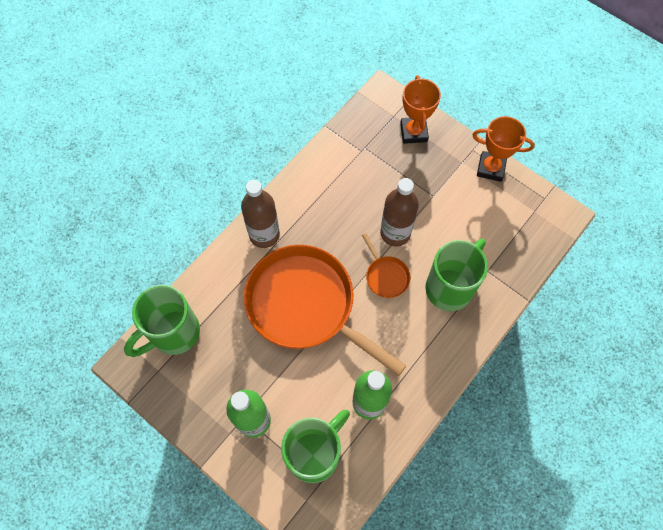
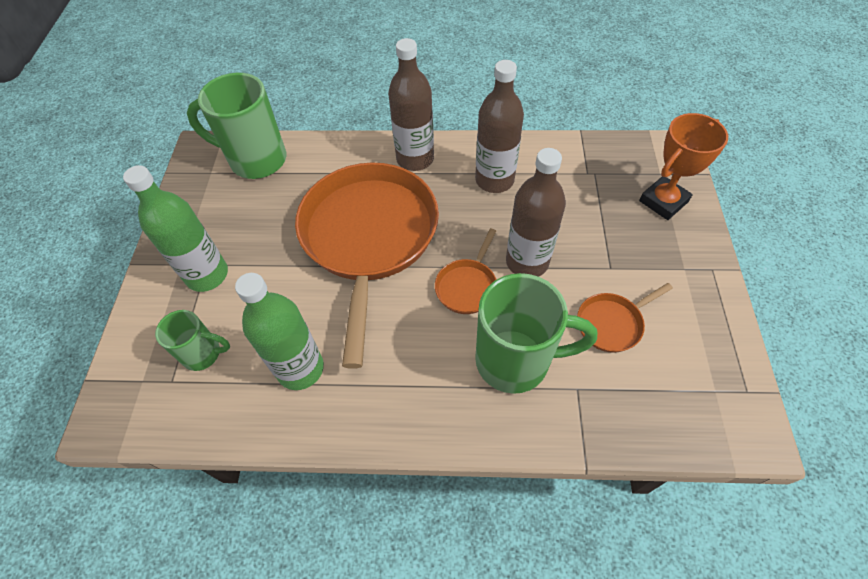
camera: 55 degrees right, 10 degrees down
(315, 453) = (203, 354): green mug -> green mug, size x0.55
(322, 203) = (494, 180): none -> brown bottle
(465, 224) = (612, 323): none -> orange pan
(491, 168) = (713, 303): orange trophy -> none

